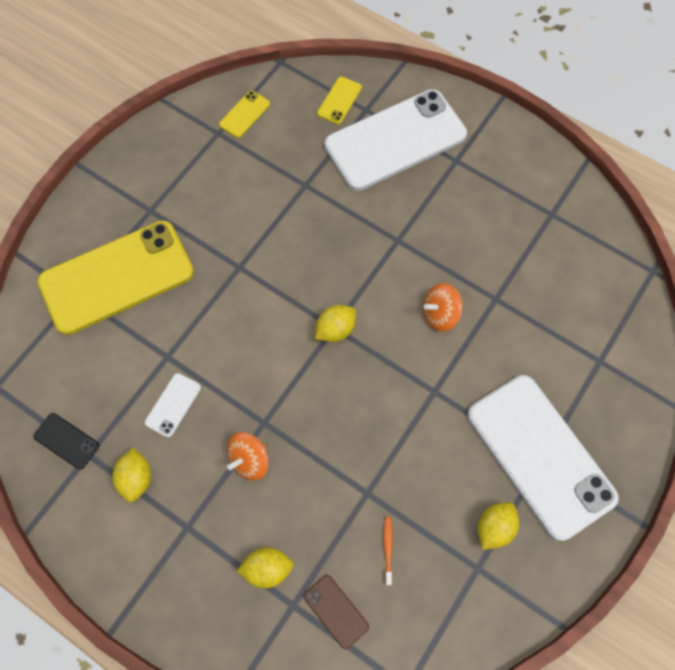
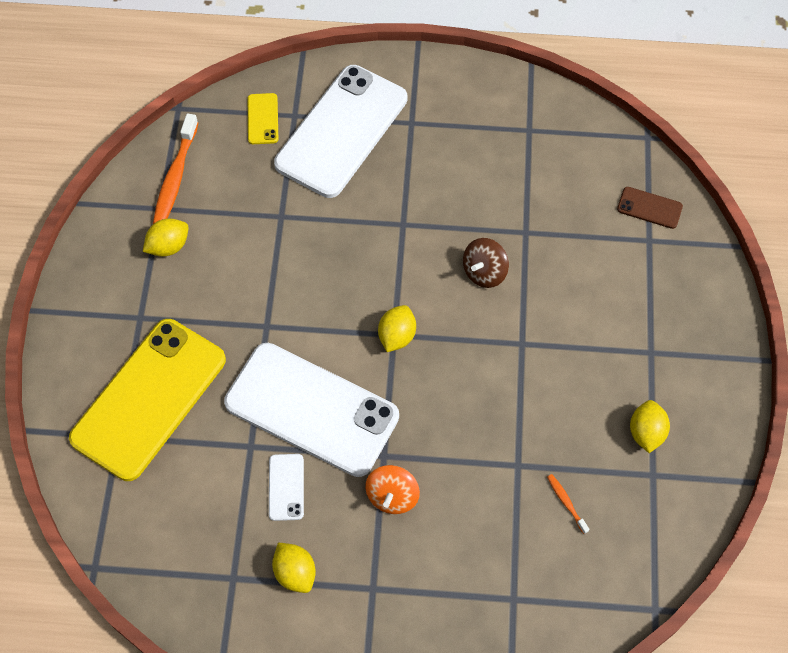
camera: 30 degrees left, 5 degrees down
(66, 441) = (203, 577): black phone -> none
(244, 114) = (175, 177): yellow phone -> orange toothbrush
(267, 568) = (470, 581): yellow lemon -> yellow lemon (168, 246)
(336, 611) = (554, 582): brown phone -> brown phone (649, 208)
(440, 314) = (484, 272): orange spinning top -> brown spinning top
(540, 455) = (647, 349): white phone -> white phone (312, 409)

